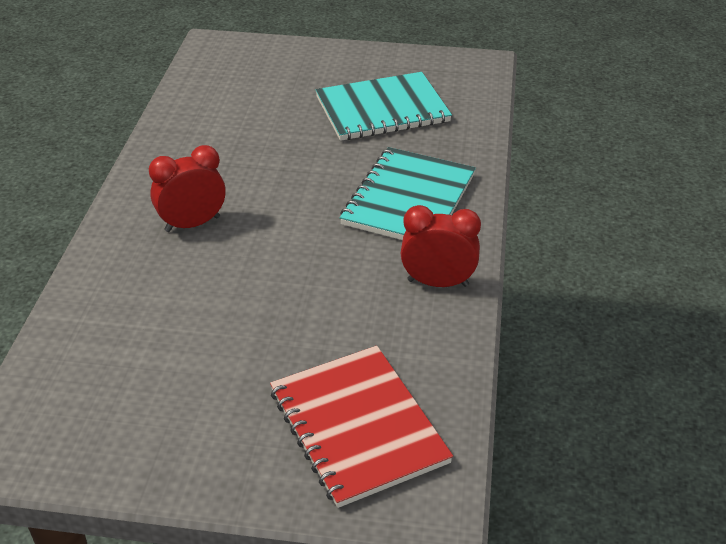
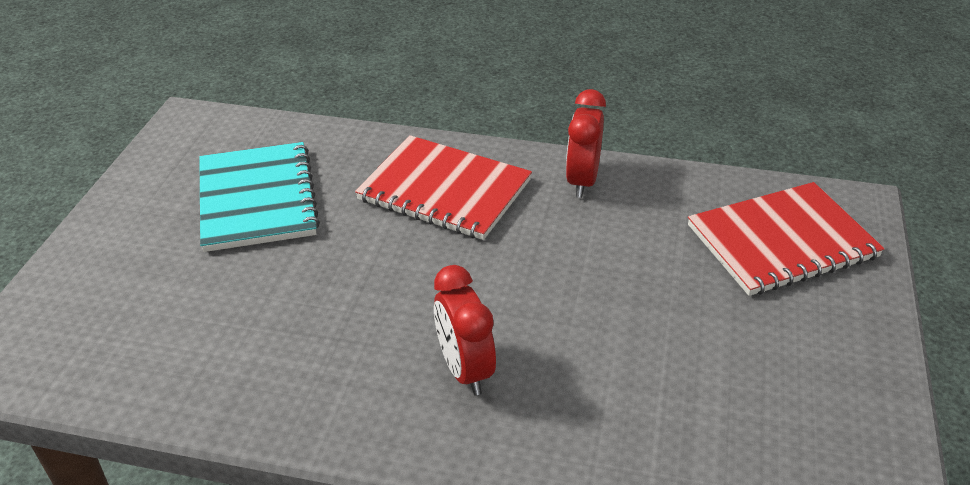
camera: 85 degrees left, 0 degrees up
(409, 200) = (444, 190): turquoise notebook -> red notebook

